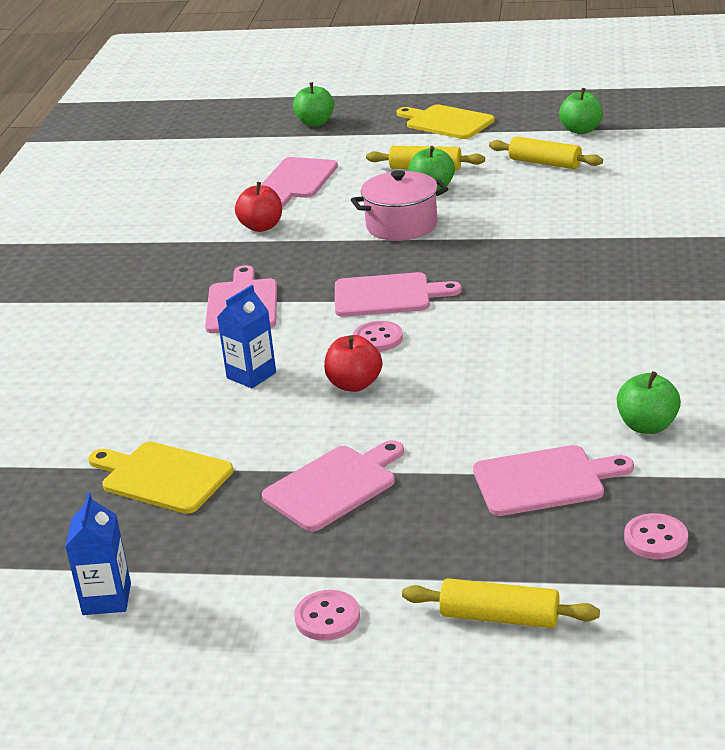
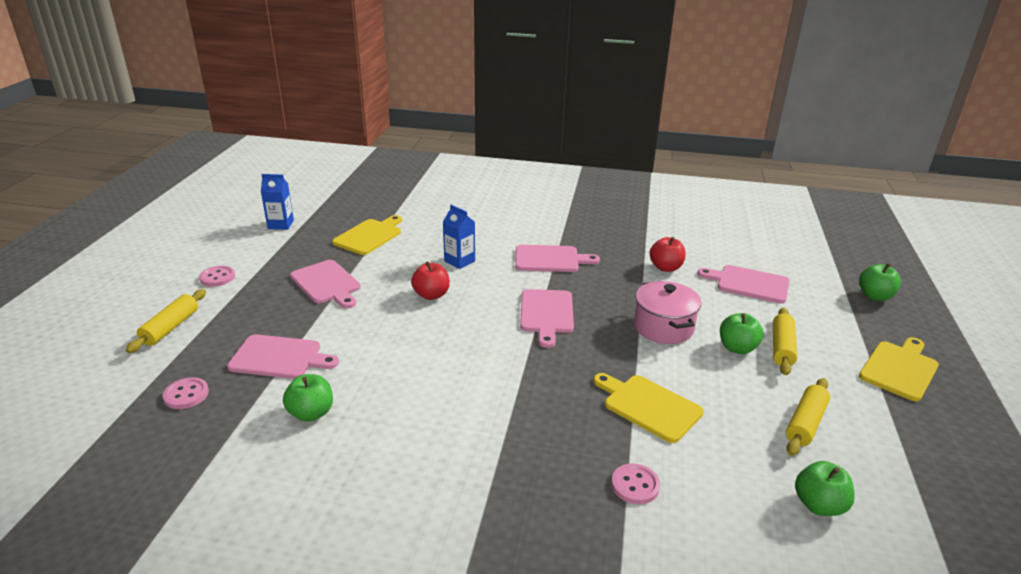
camera: 90 degrees right, 0 degrees up
(378, 338) = (486, 306): pink button -> pink button (635, 485)
(544, 480) = (279, 357): pink cutting board -> pink cutting board turned 75 degrees counterclockwise
(548, 230) = (648, 406): none -> yellow cutting board
(581, 130) = (906, 464): green apple -> green apple (819, 505)

